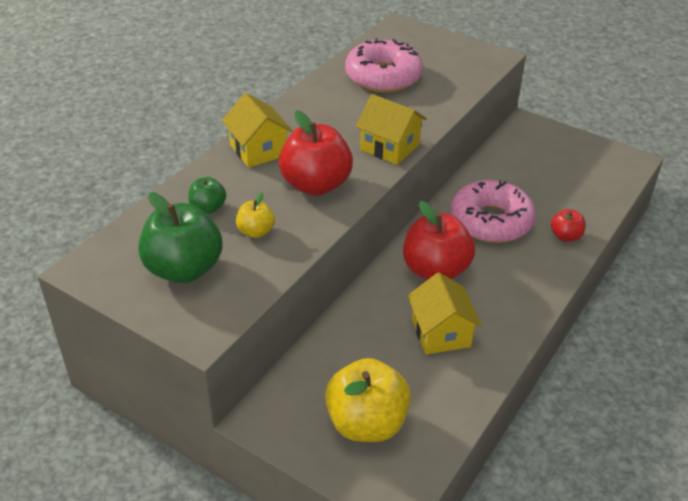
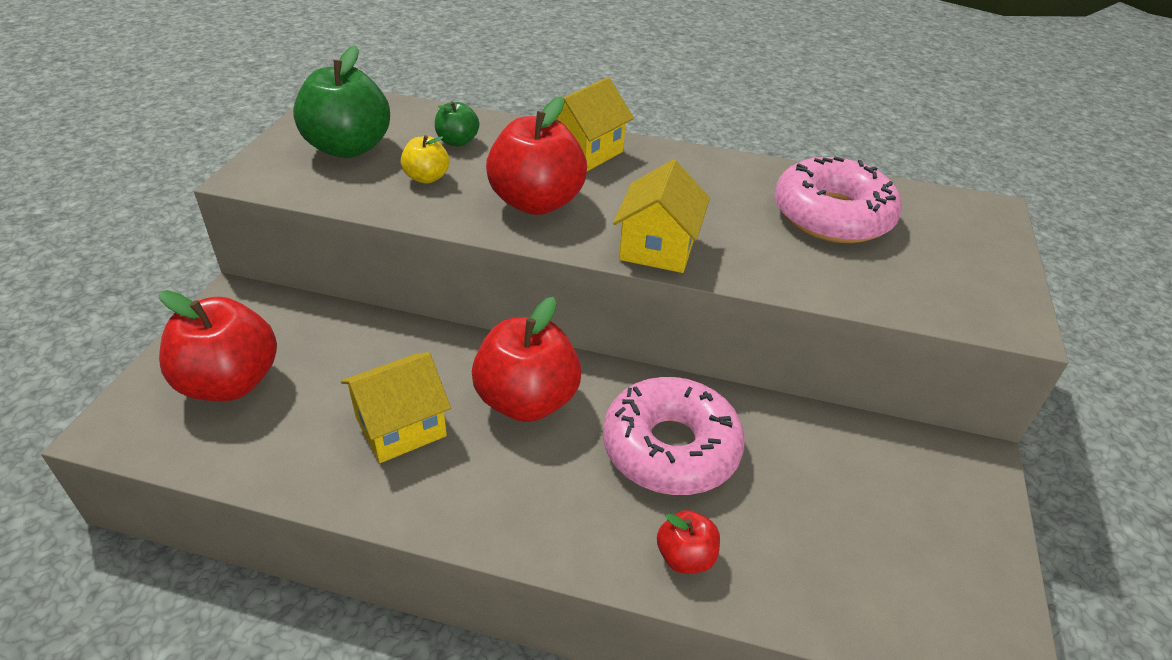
camera: 70 degrees right, 0 degrees up
(366, 423) = (230, 382): yellow apple -> red apple

